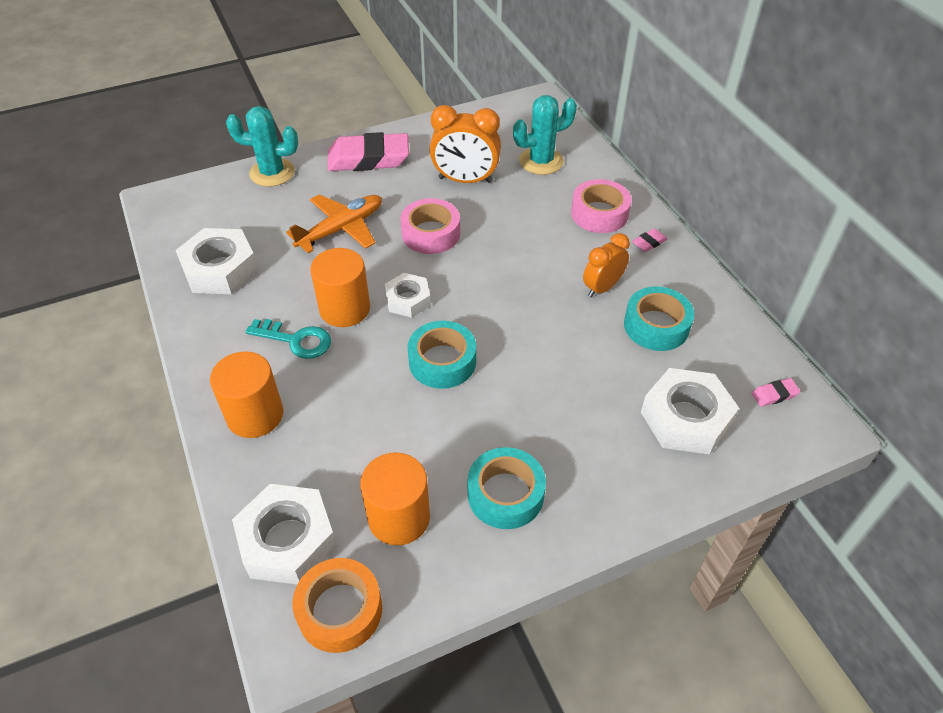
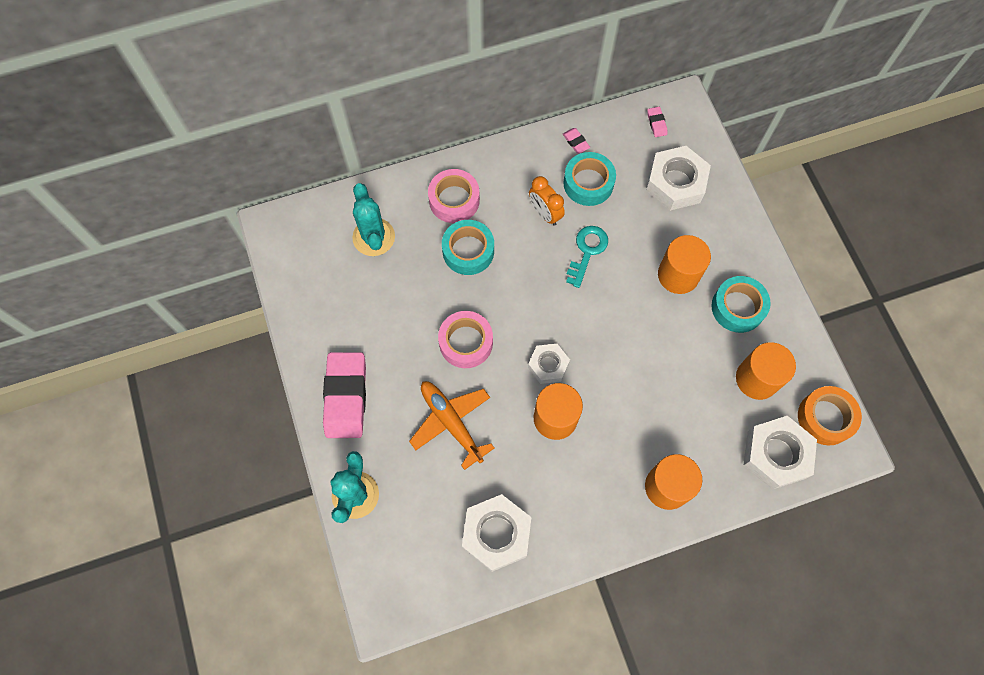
camera: 85 degrees left, 20 degrees up
(296, 340) = (589, 458): turquoise key -> turquoise key (587, 251)
(442, 361) = (617, 341): turquoise tape -> turquoise tape (468, 251)
(465, 180) = (393, 307): orange clock -> none
(544, 423) = (678, 275): none -> orange cylinder
(649, 243) = (495, 169): pink eraser -> pink eraser (576, 142)

